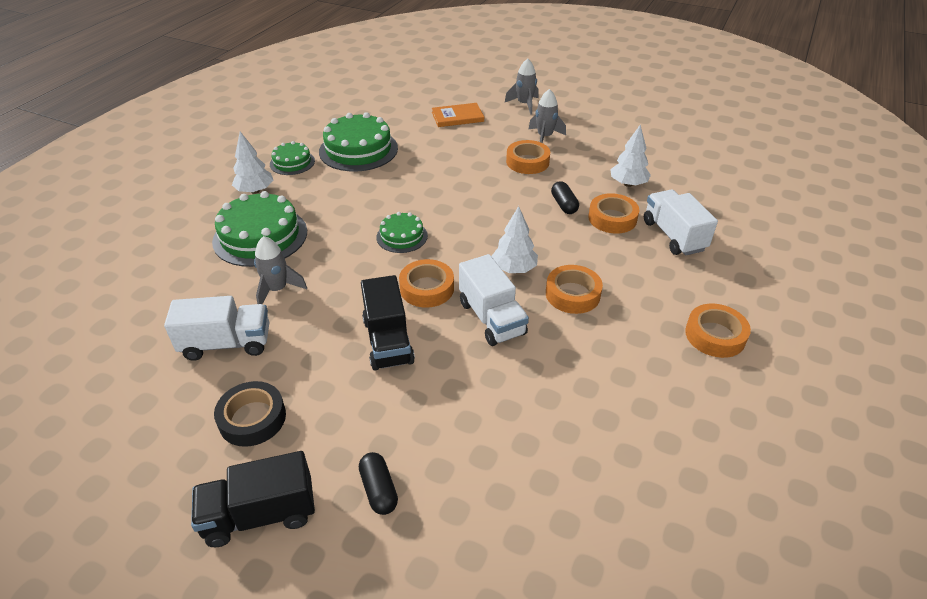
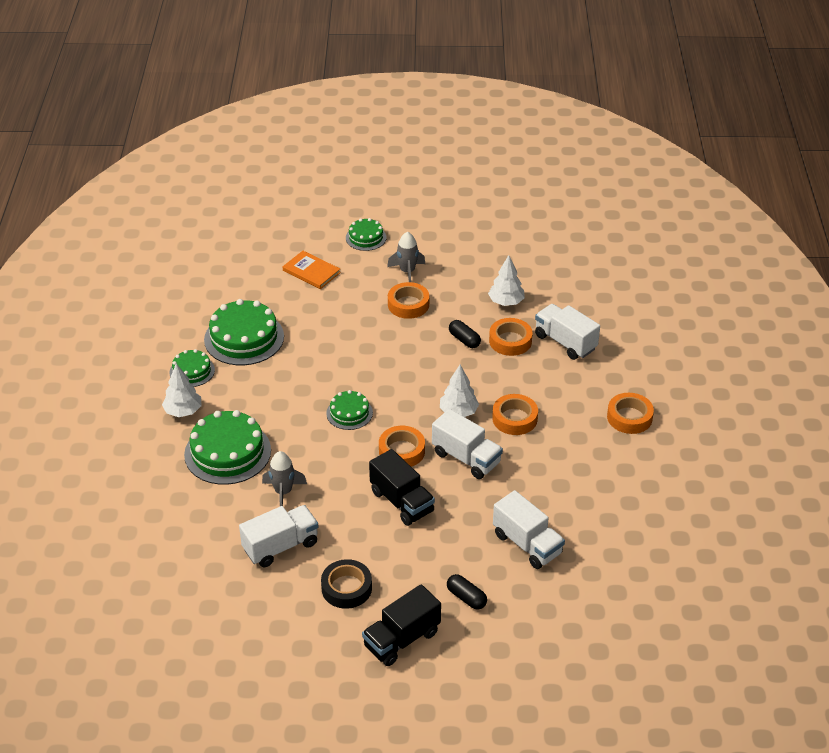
camera: 25 degrees left, 0 degrees up
(457, 117) = (311, 271): orange book -> orange book turned 75 degrees clockwise
(501, 447) = (527, 544): none -> white truck
(524, 104) = (366, 238): grey rocket -> green cake

